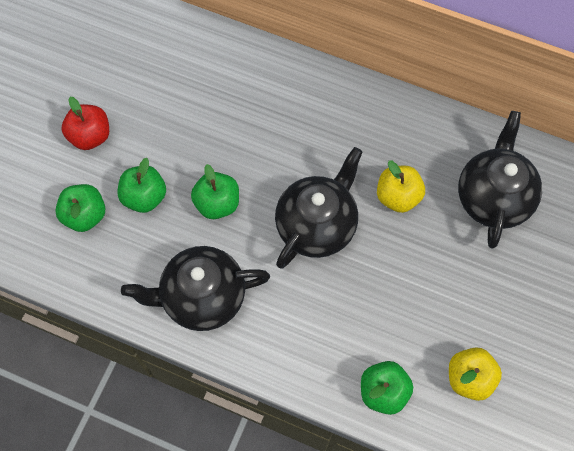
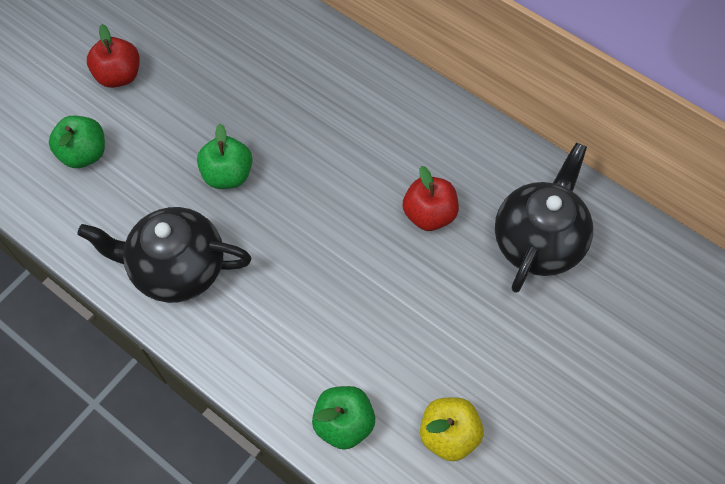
camera: 15 degrees right, 5 degrees down
(144, 197) = (153, 150): green apple -> none
(317, 225) = (329, 223): black teapot -> none
(398, 196) = (429, 214): yellow apple -> red apple

